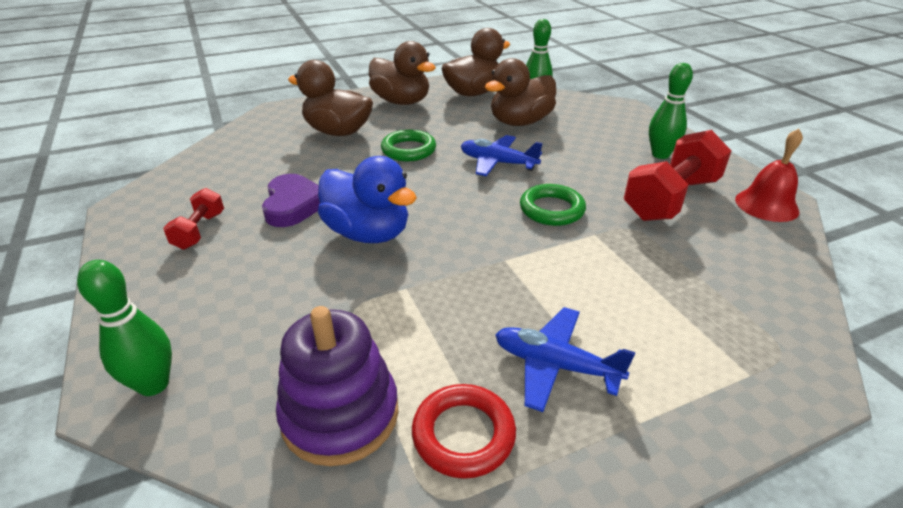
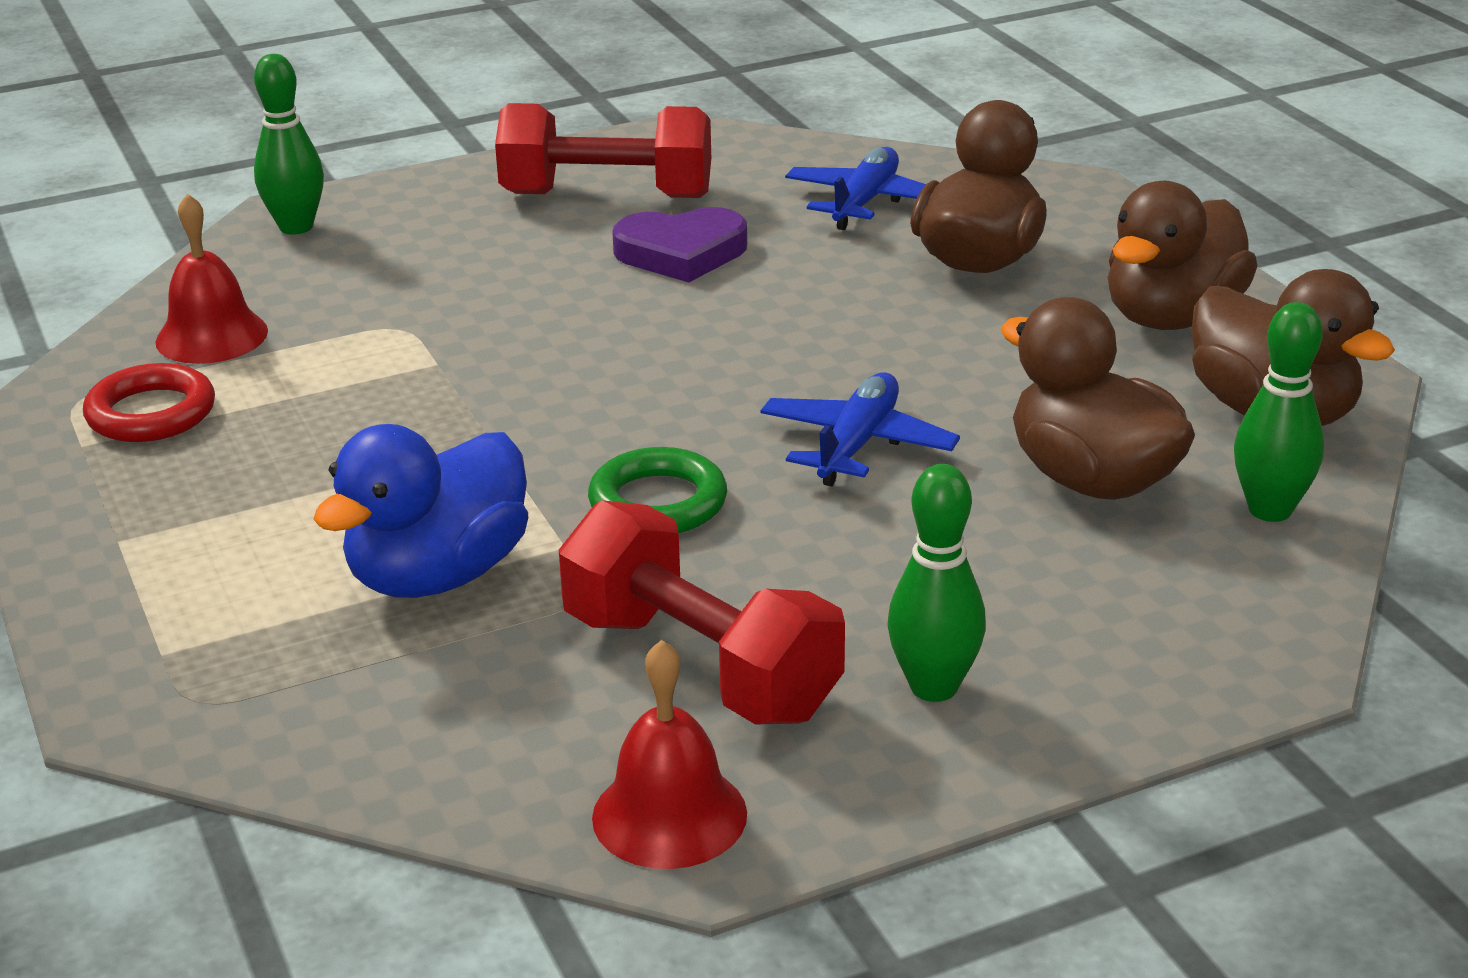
camera: 90 degrees right, 5 degrees down
(199, 231) = (607, 195): red dumbbell -> red dumbbell, size x1.92
(340, 414) = (211, 336): purple stacking toy -> red bell
(368, 233) = (589, 322): blue duck -> blue duck (438, 575)
(408, 150) = (905, 340): green ring -> none
(555, 365) = (239, 481): blue plane -> blue plane (864, 202)

